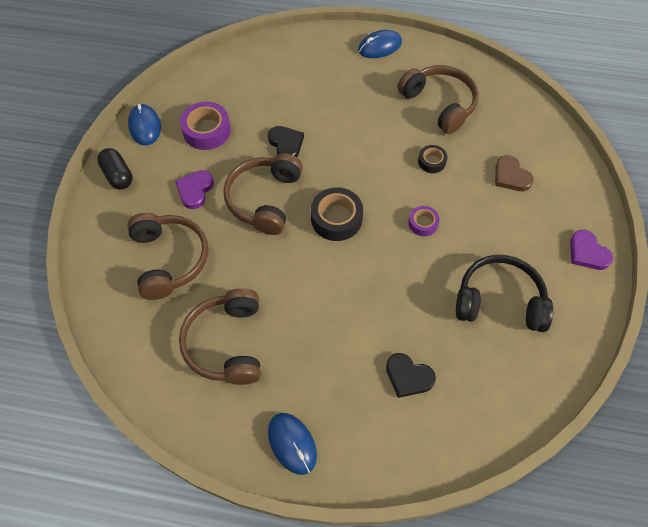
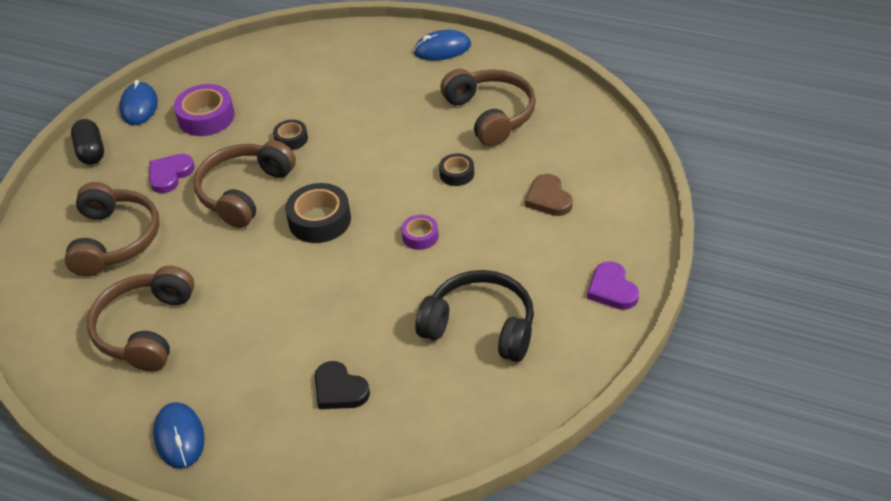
camera: 15 degrees right, 15 degrees down
(286, 144) = (291, 139): black heart -> black tape

